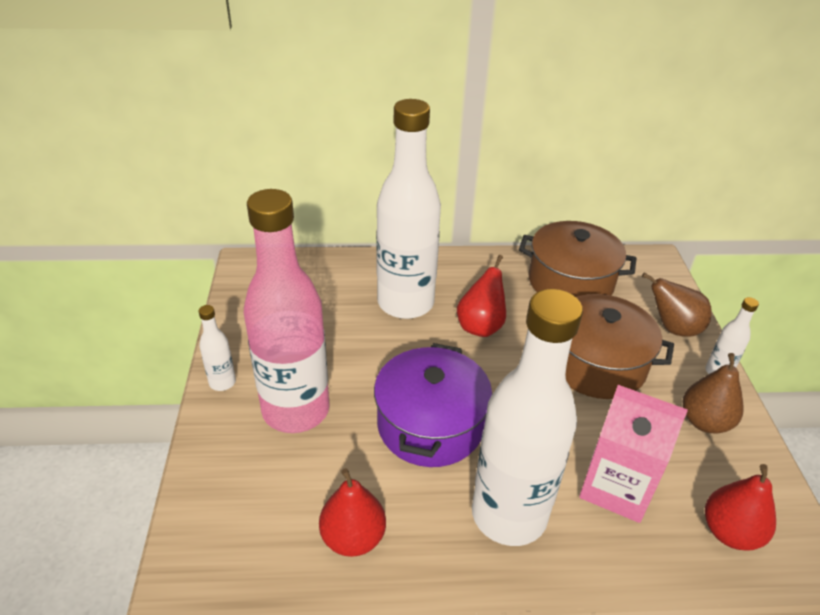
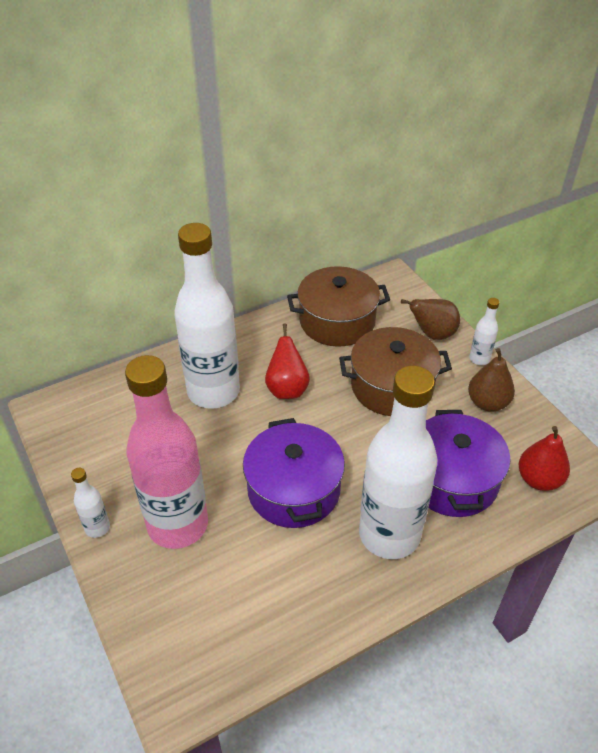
camera: 25 degrees left, 5 degrees up
(353, 537) = (286, 605): red pear -> none
(616, 487) = (452, 480): pink carton -> purple pot

